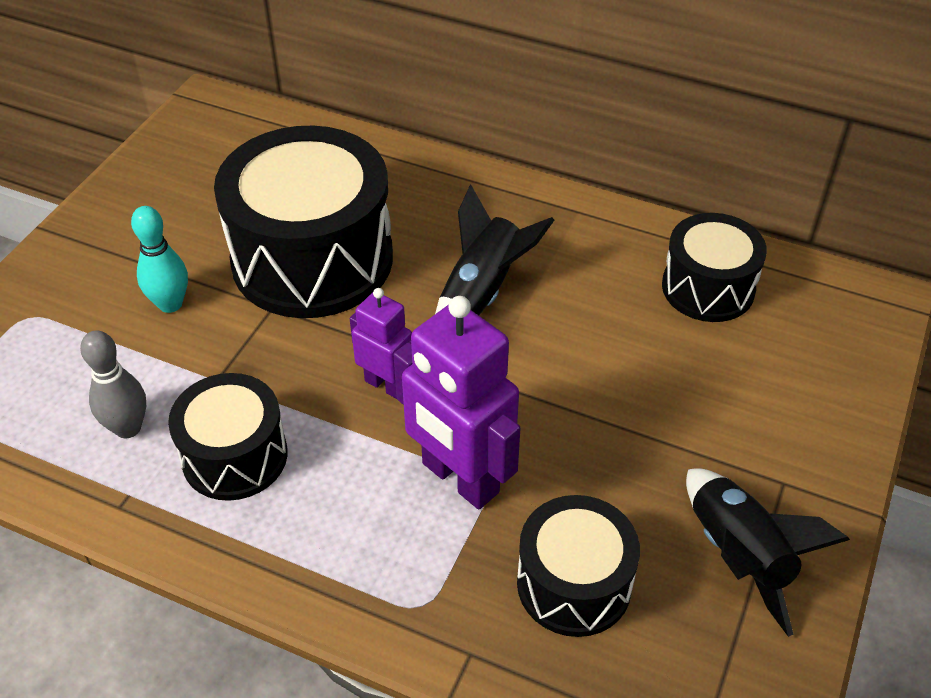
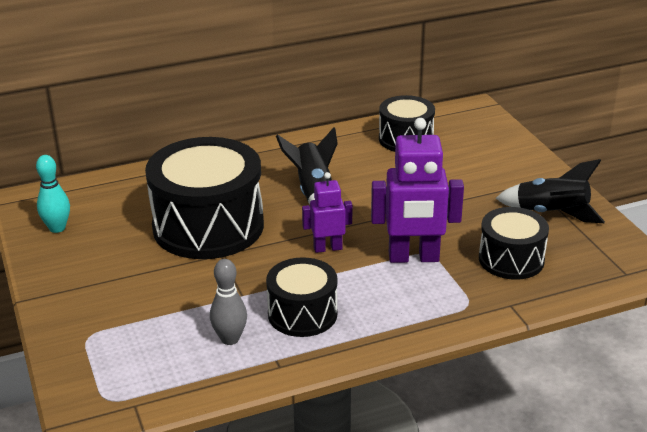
camera: 45 degrees left, 15 degrees down
(170, 304) = (163, 284): turquoise bowling pin -> turquoise bowling pin (57, 228)

